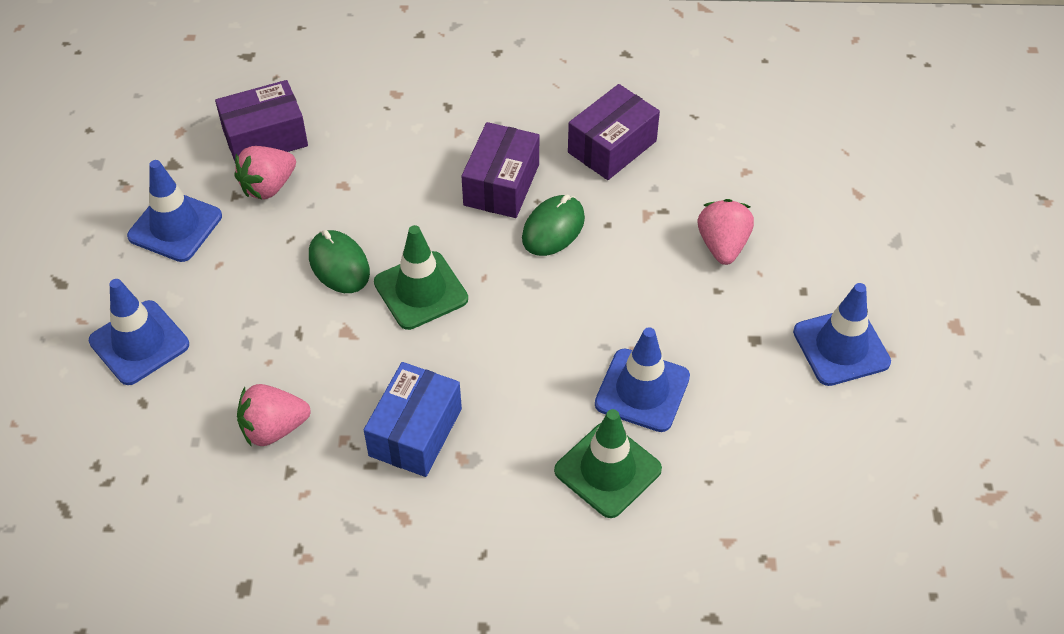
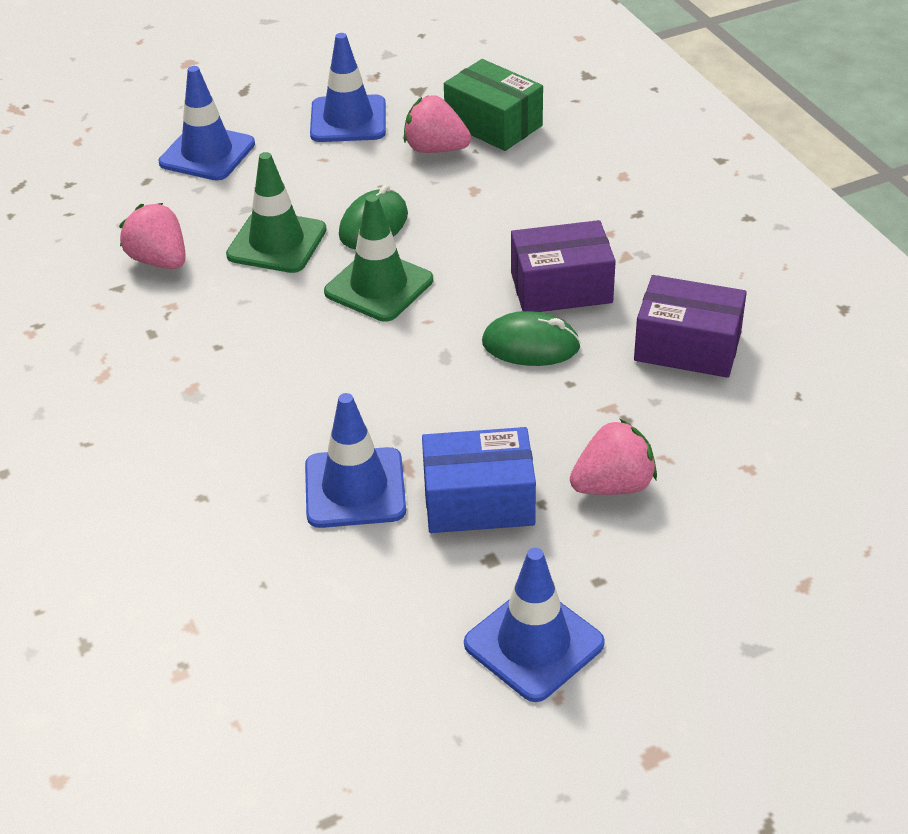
camera: 65 degrees right, 10 degrees down
(265, 138) = (493, 124): purple box -> green box
(415, 432) = (204, 346): blue box -> blue box (478, 501)
(607, 470) = (233, 497): green traffic cone -> green traffic cone (277, 242)

